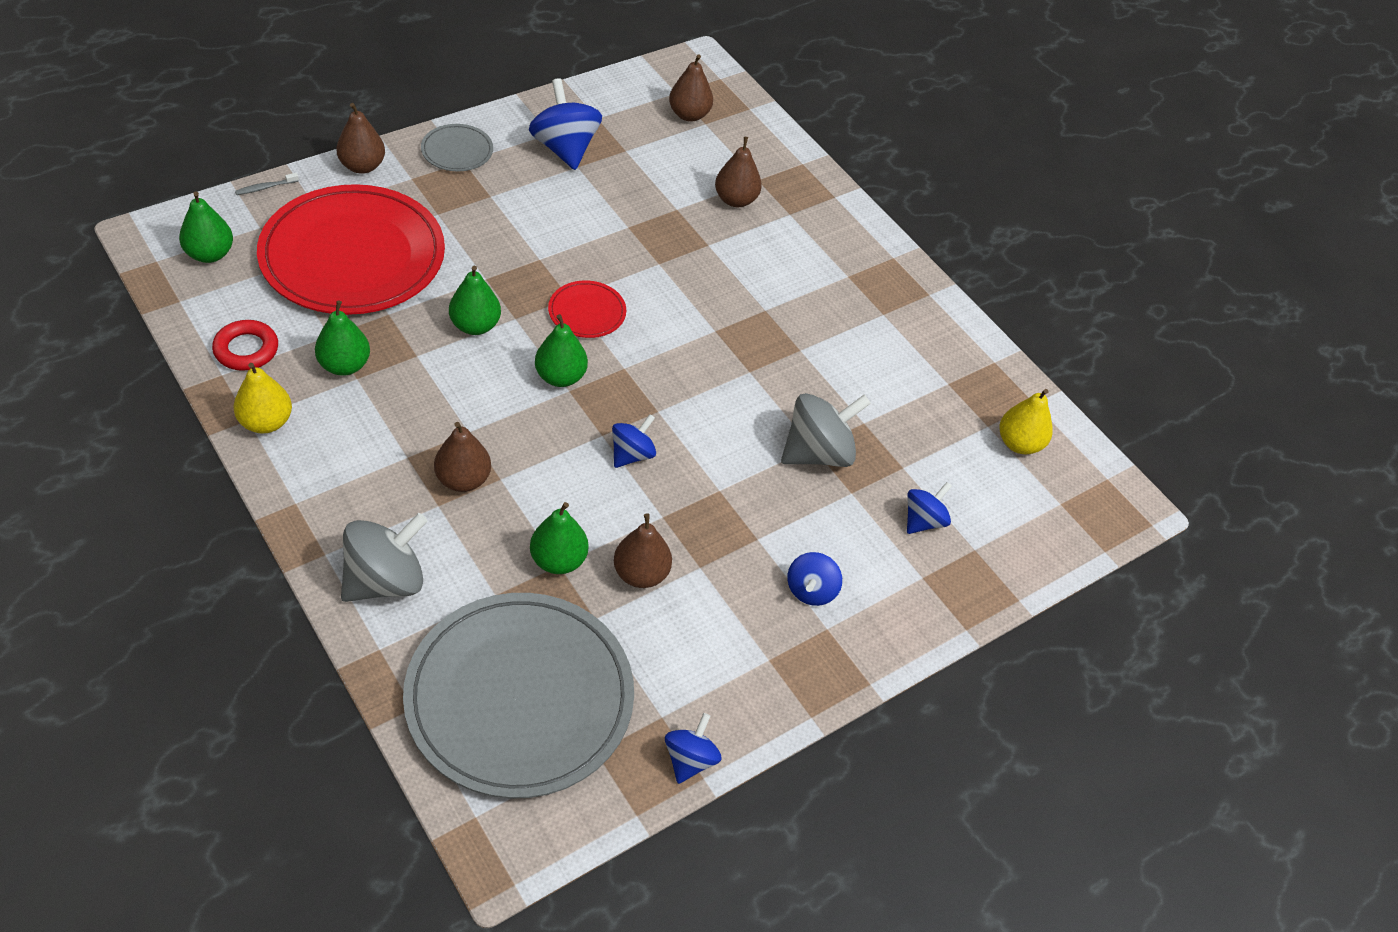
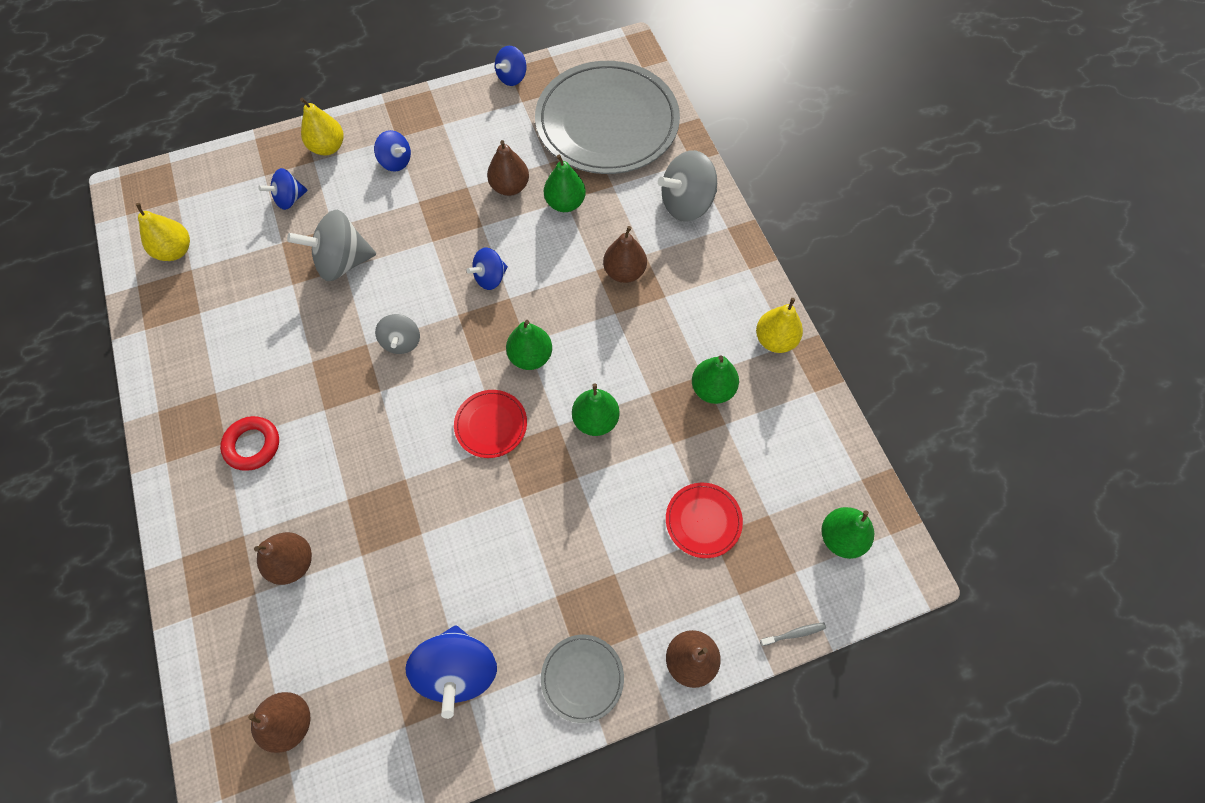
camera: 160 degrees left, 15 degrees up
(246, 349) = (796, 415): red ring -> red ring (252, 445)
(353, 256) = (703, 521): red plate -> red plate, size x0.42
(711, 377) = (402, 342): none -> grey spinning top
(811, 590) = (396, 162): blue spinning top -> blue spinning top turned 90 degrees clockwise
(913, 599) = (328, 147): none -> yellow pear

